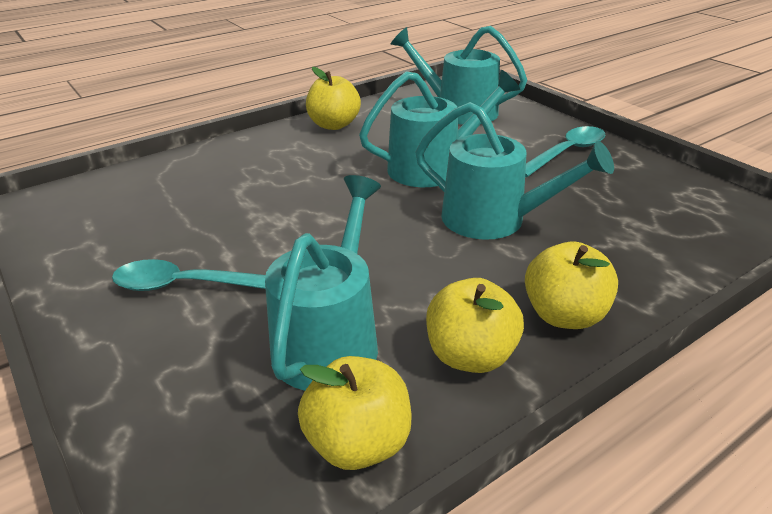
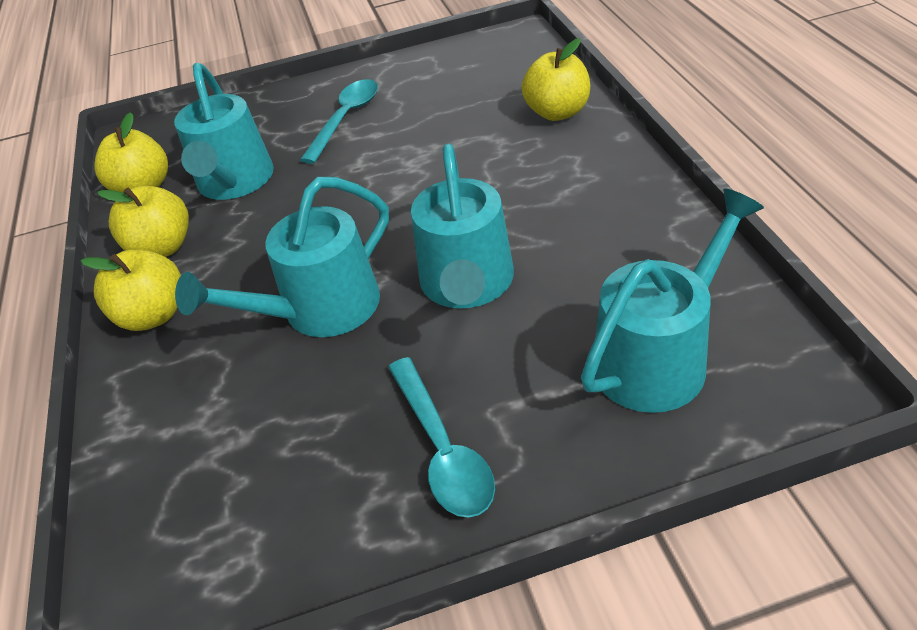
camera: 115 degrees right, 10 degrees up
(330, 340) = (235, 182): turquoise watering can -> turquoise watering can turned 45 degrees clockwise
(334, 125) = (639, 210): yellow apple -> yellow apple (557, 112)

